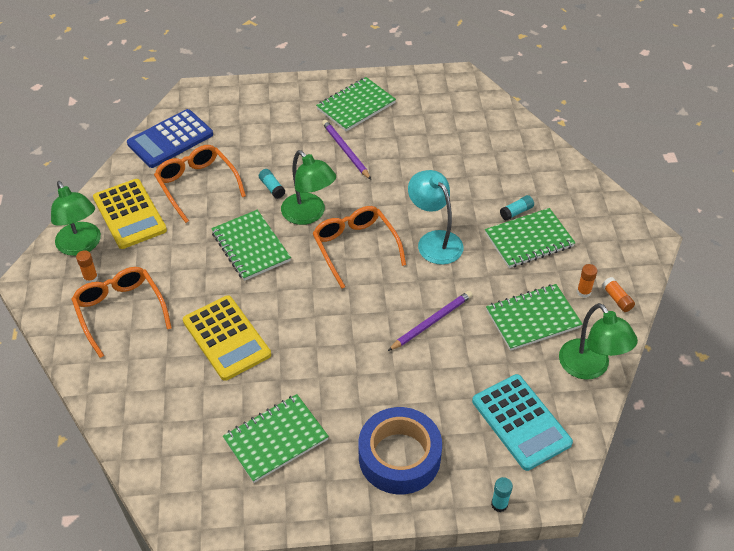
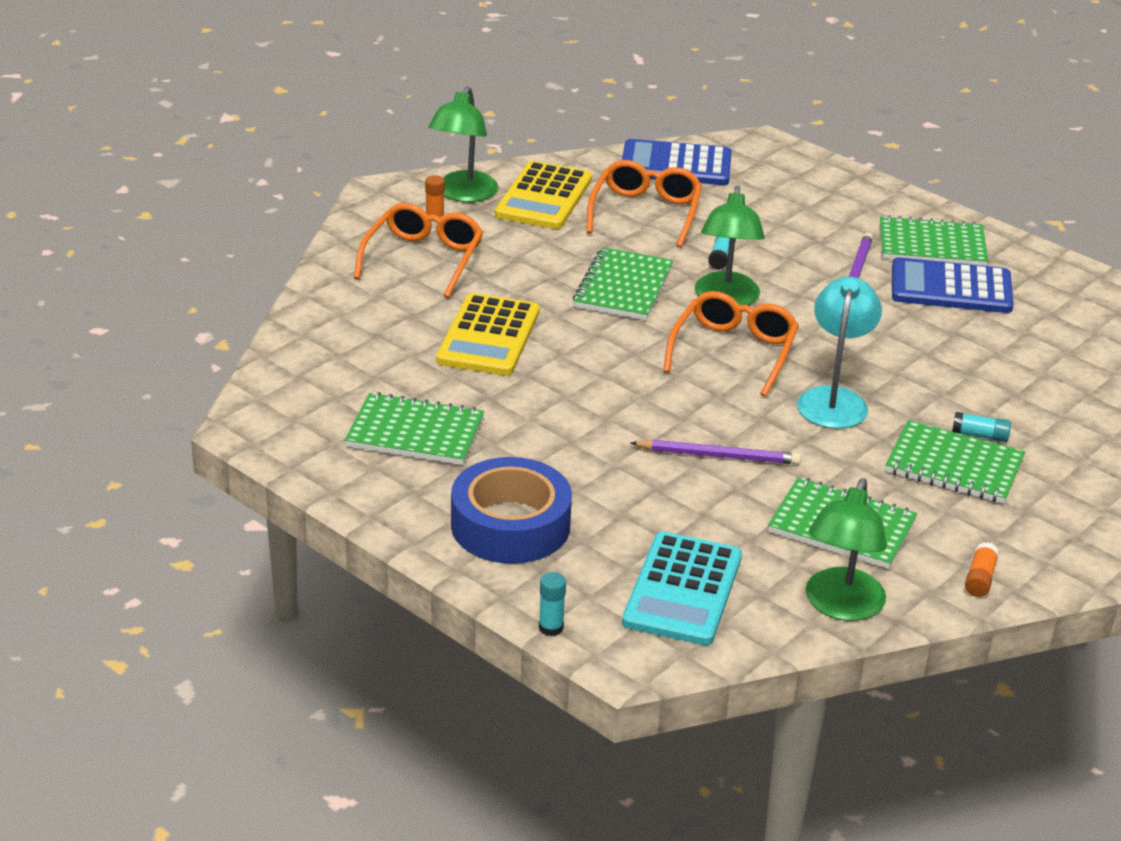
camera: 45 degrees right, 15 degrees down
(396, 127) = (951, 288): none -> blue calculator
(583, 292) = (946, 547): orange glue stick -> none

